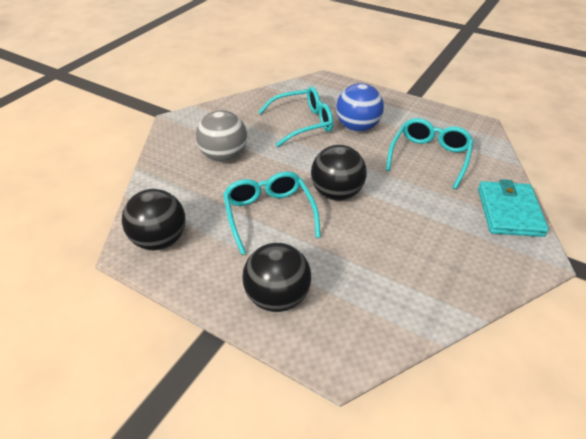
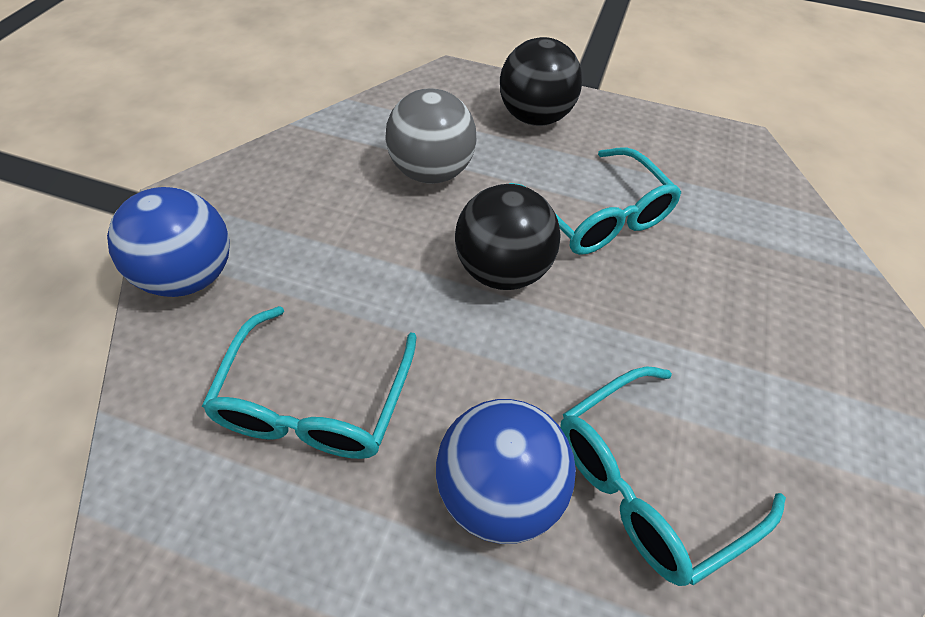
camera: 165 degrees right, 10 degrees up
(160, 240) = (720, 160): black ball -> none
(224, 156) = (752, 327): grey ball -> grey ball (431, 172)
(509, 212) = (190, 276): turquoise wallet -> blue ball

